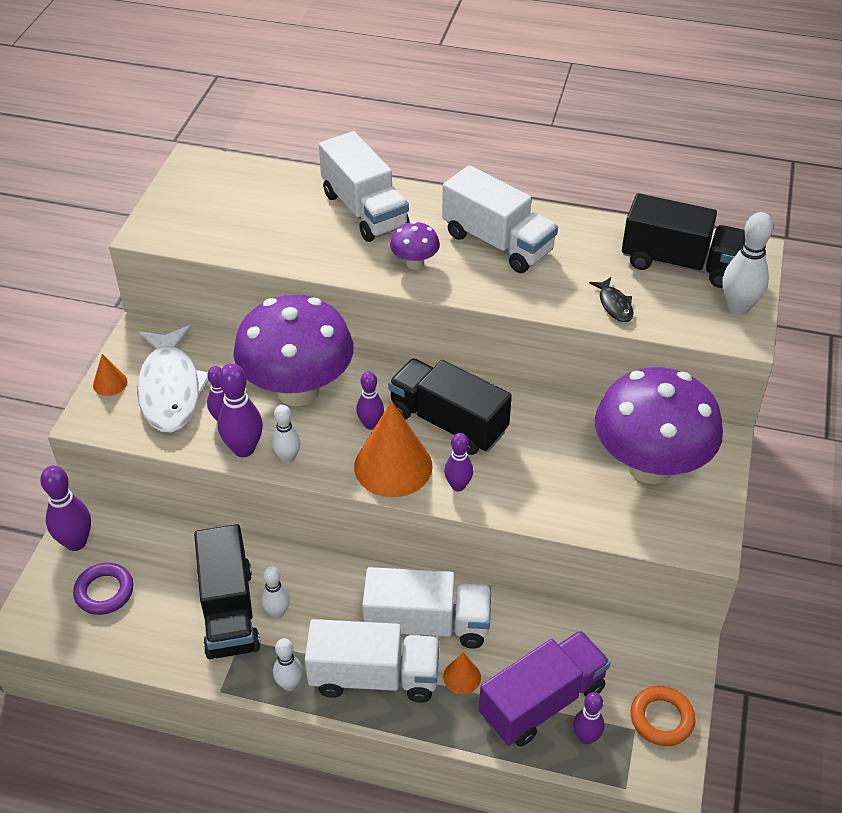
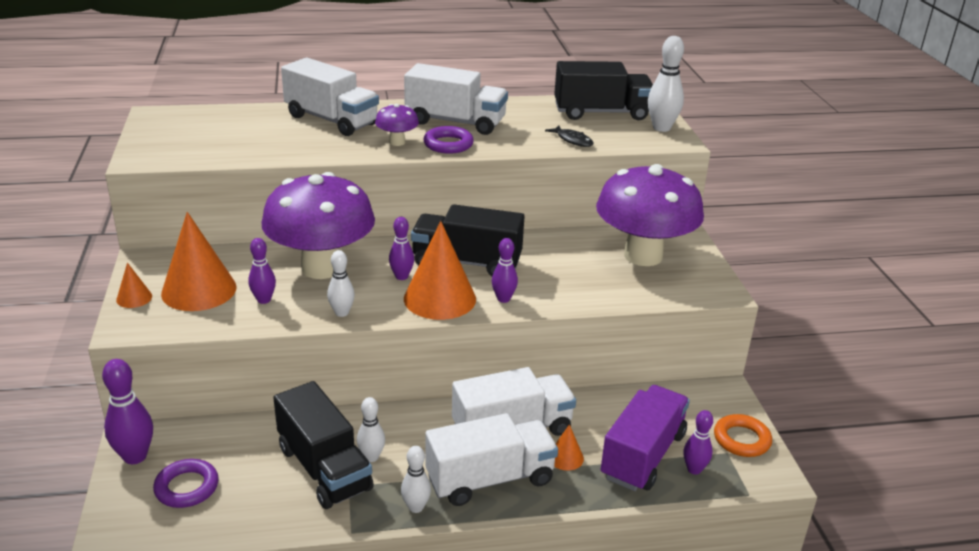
camera: 25 degrees left, 15 degrees down
(170, 389) = (199, 290): white fish -> orange cone
(244, 449) = (296, 316): purple bowling pin -> none
(468, 279) = (448, 144): none -> purple ring

